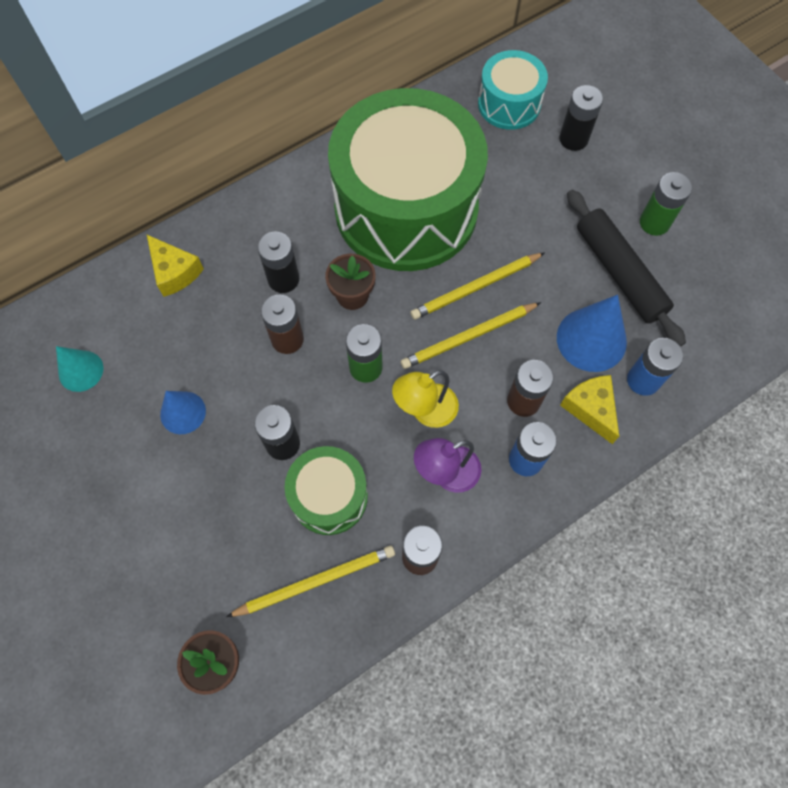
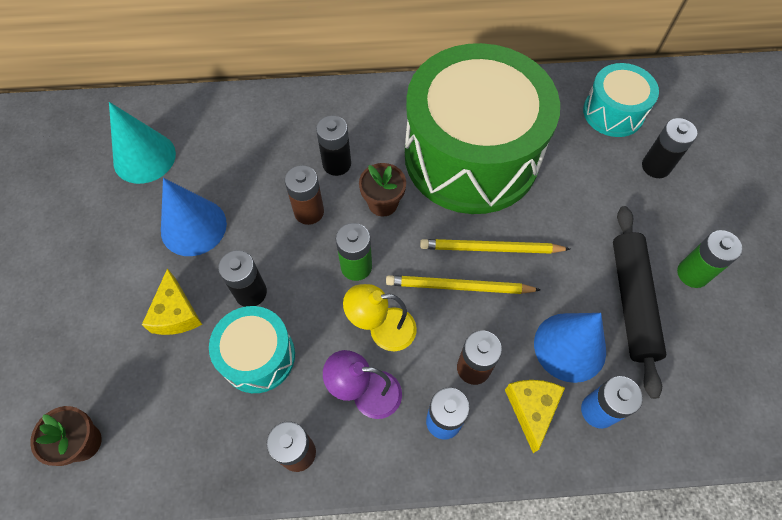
camera: 30 degrees right, 5 degrees down
(81, 371) = (144, 157): turquoise cone -> turquoise cone, size x1.60
(174, 272) = (259, 119): yellow cheese -> yellow cheese (176, 313)
(183, 412) = (193, 227): blue cone -> blue cone, size x1.60
(315, 581) = (201, 421): yellow pencil -> none
(329, 496) = (258, 356): green drum -> turquoise drum

